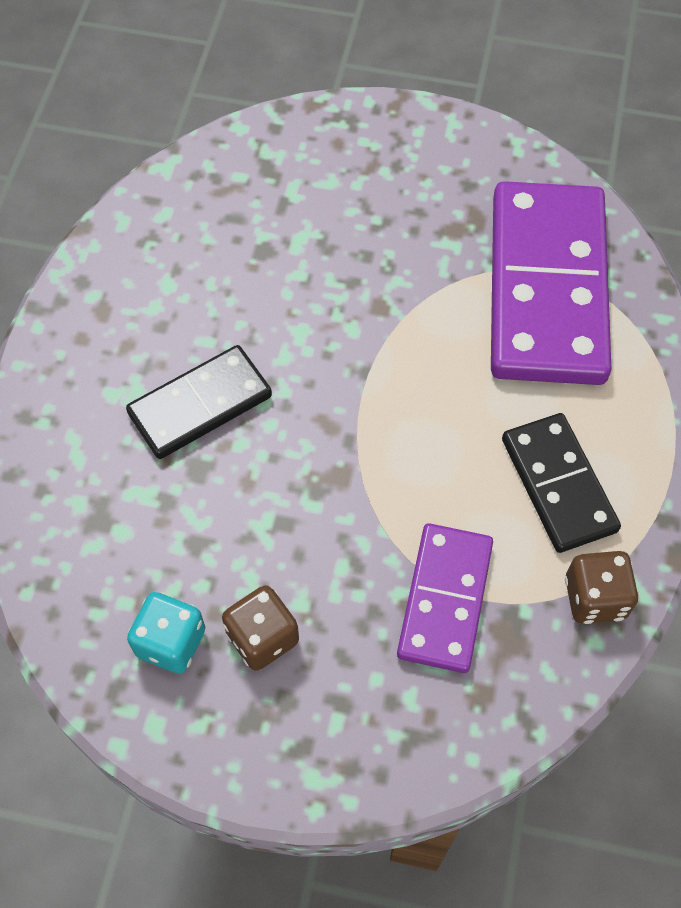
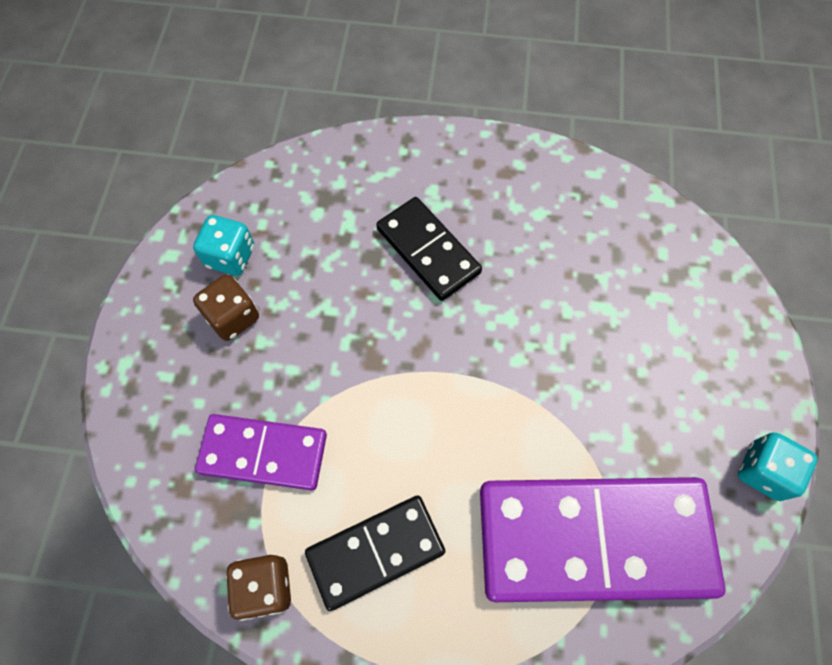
camera: 85 degrees right, 5 degrees up
(485, 143) = (763, 471): none -> turquoise dice

